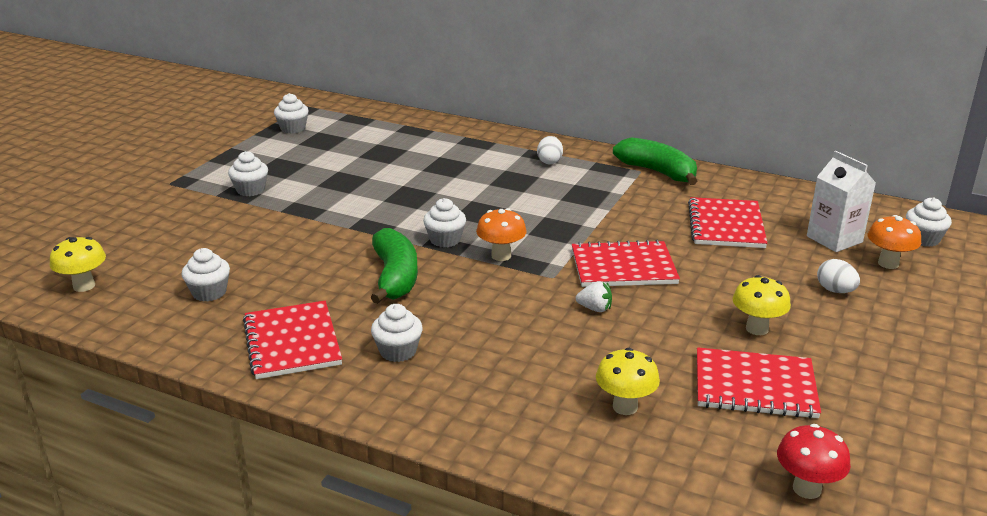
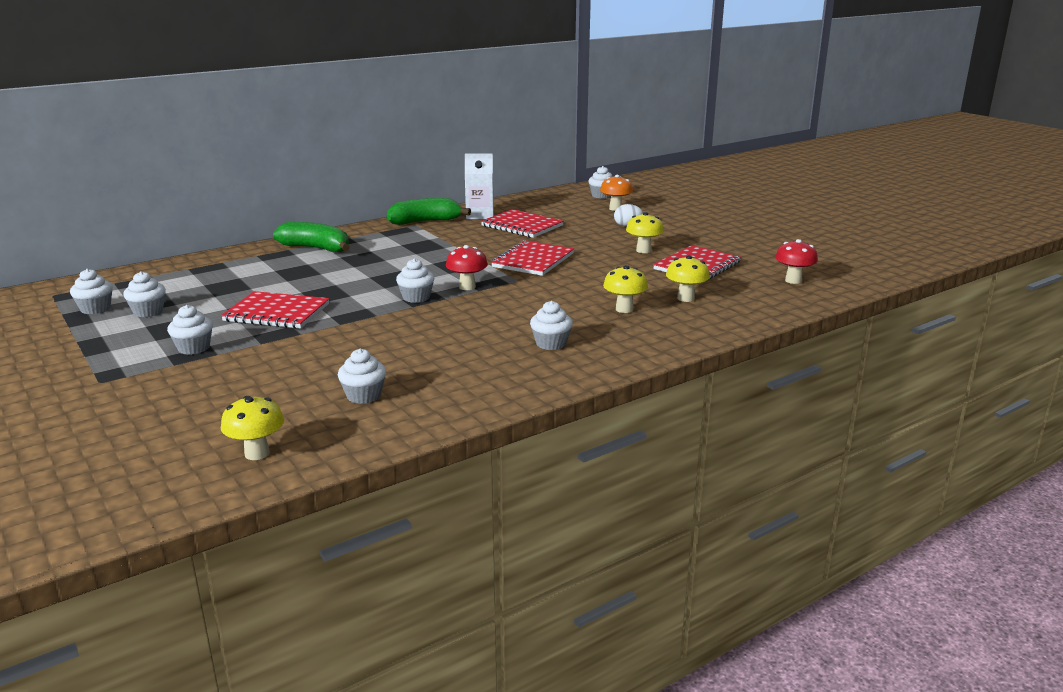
camera: 60 degrees left, 5 degrees down
(292, 342) = (491, 376): red notebook -> red notebook (277, 313)
(304, 147) = (148, 312): none -> white cupcake
(395, 277) = (446, 324): green banana -> green banana (316, 248)
(501, 256) = (467, 287): orange mushroom -> red mushroom
(540, 370) = (624, 309): none -> yellow mushroom
(549, 161) = (353, 242): white egg -> none
(595, 309) = (572, 279): white strawberry -> none
(834, 239) = (575, 210): white carton -> white carton (480, 215)

